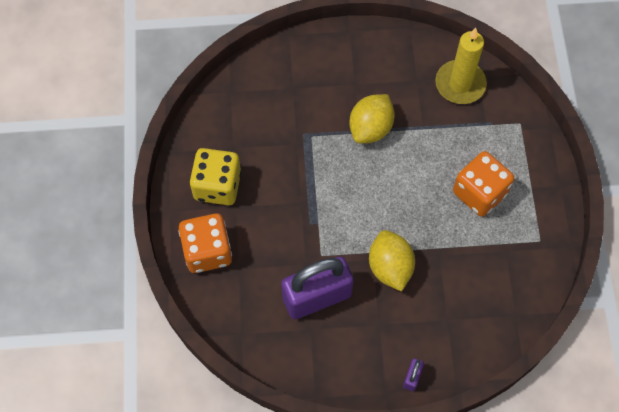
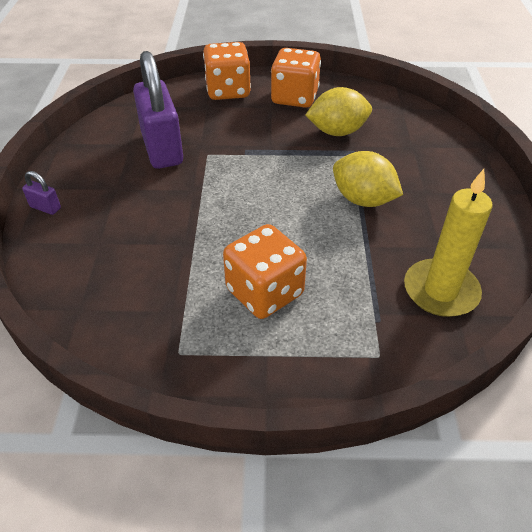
camera: 95 degrees right, 20 degrees down
(217, 186) = (294, 97): yellow dice -> orange dice
(390, 267) = (180, 201): yellow lemon -> yellow lemon (337, 132)

